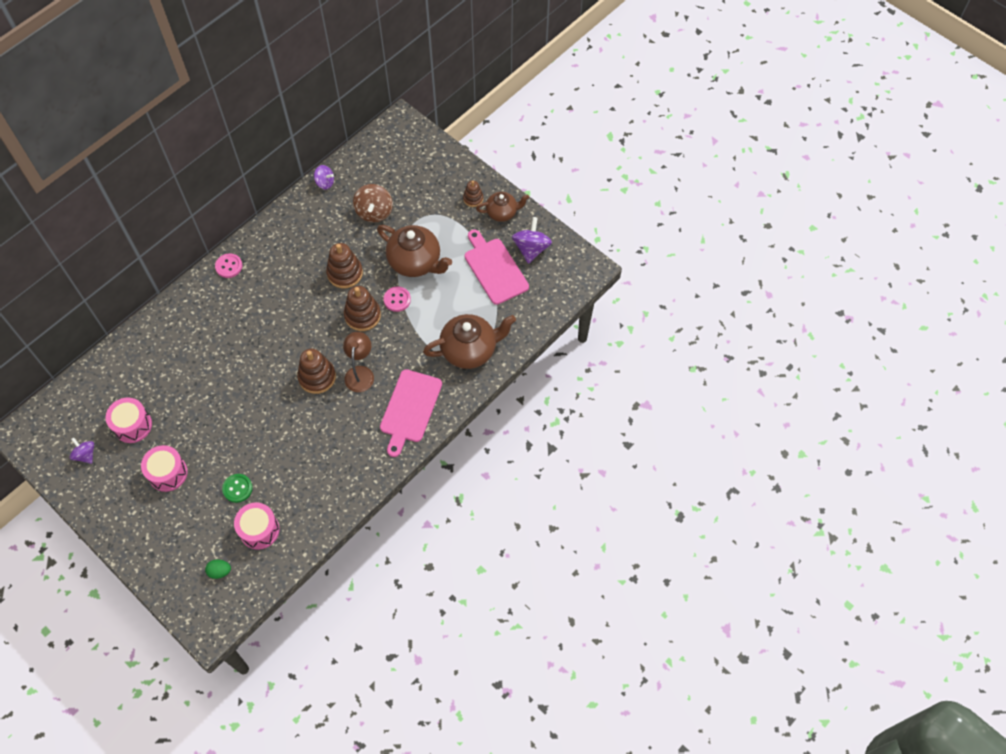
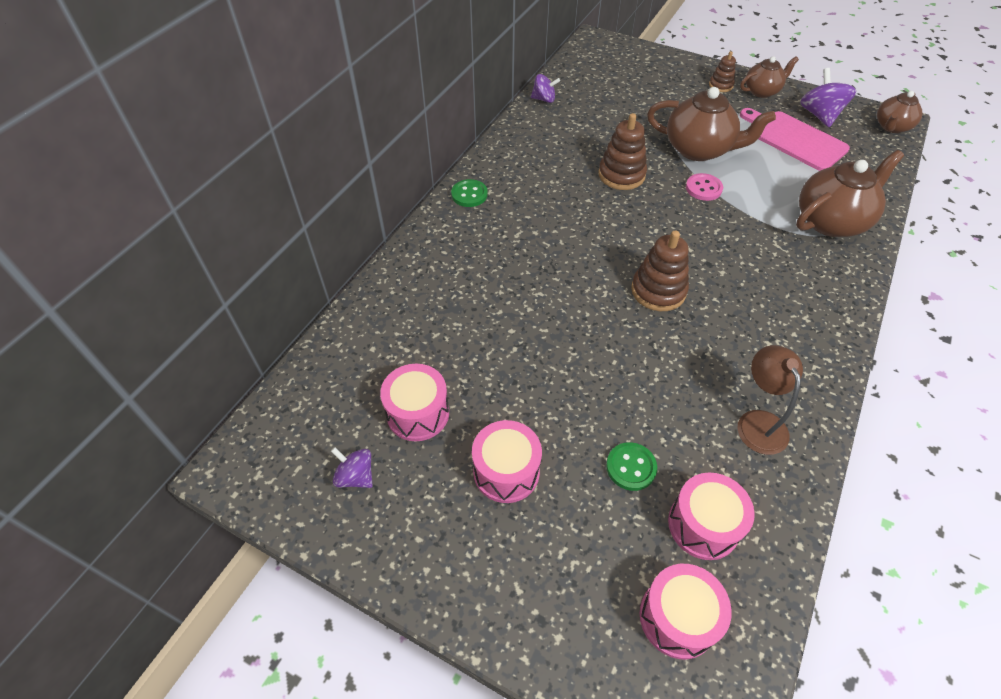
camera: 15 degrees left, 10 degrees down
(220, 571) = (677, 618): green egg -> pink drum
(229, 266) = (469, 194): pink button -> green button
(360, 373) = (712, 274): brown lamp -> brown lamp (758, 422)
(362, 315) = (672, 212): brown stacking toy -> none
(374, 212) = (618, 114): brown spinning top -> none
(410, 409) = (808, 301): pink cutting board -> none
(579, 274) = (891, 127): none -> brown teapot

